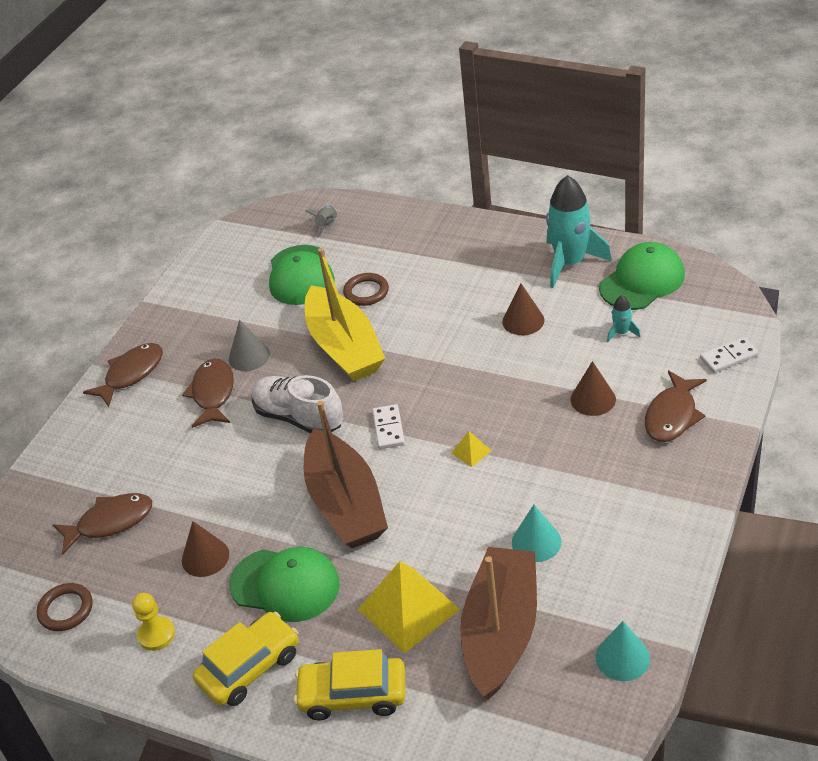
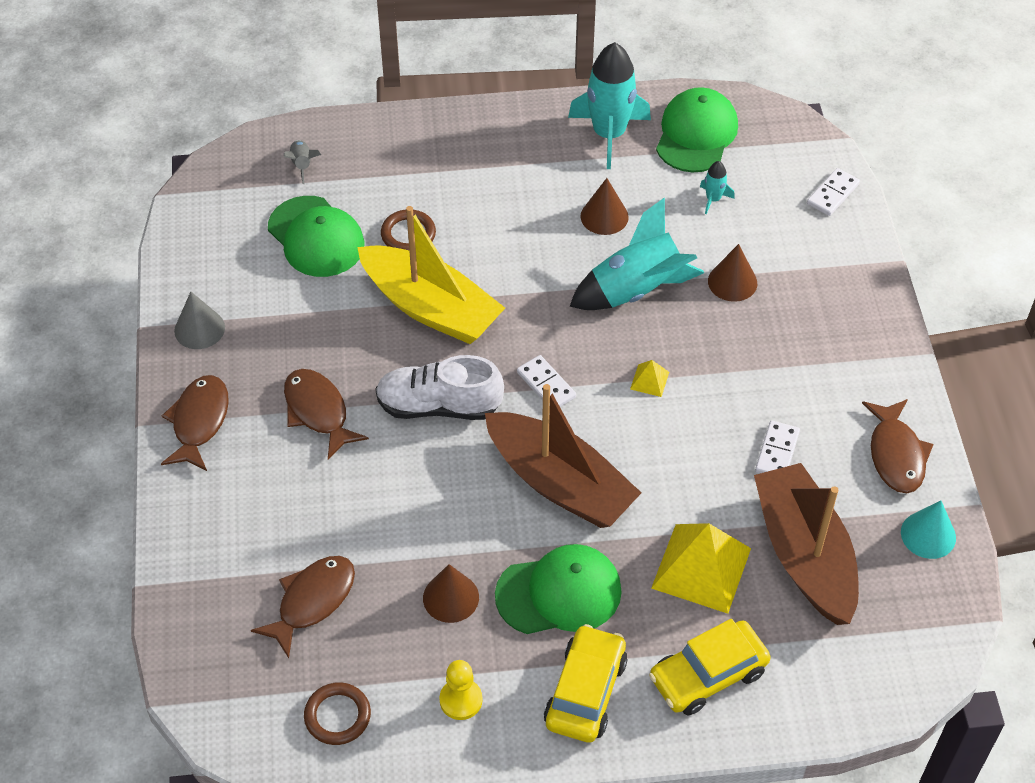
camera: 35 degrees left, 10 degrees up
(249, 356) = (327, 353): grey cone -> grey cone (199, 329)
(509, 382) = (636, 290): none -> turquoise rocket
(536, 542) = (777, 452): turquoise cone -> white domino
(672, 415) = (819, 274): brown fish -> brown fish (895, 454)

